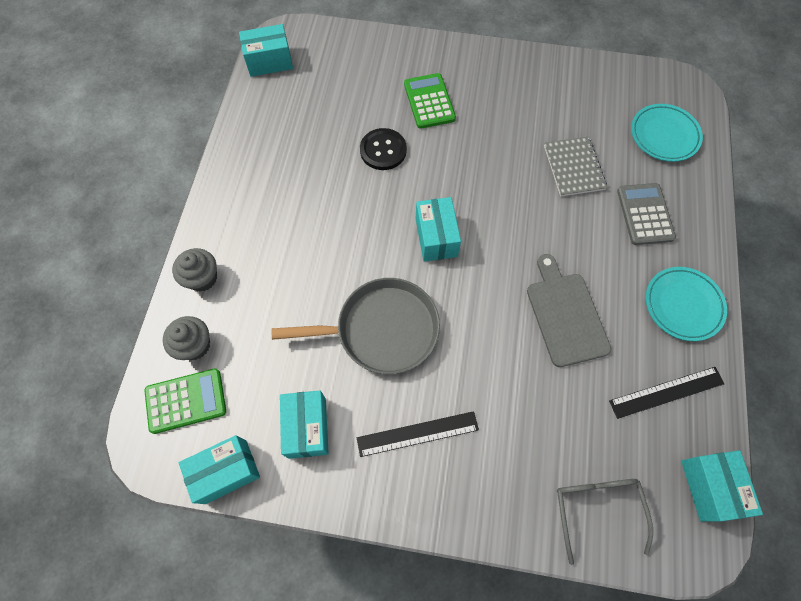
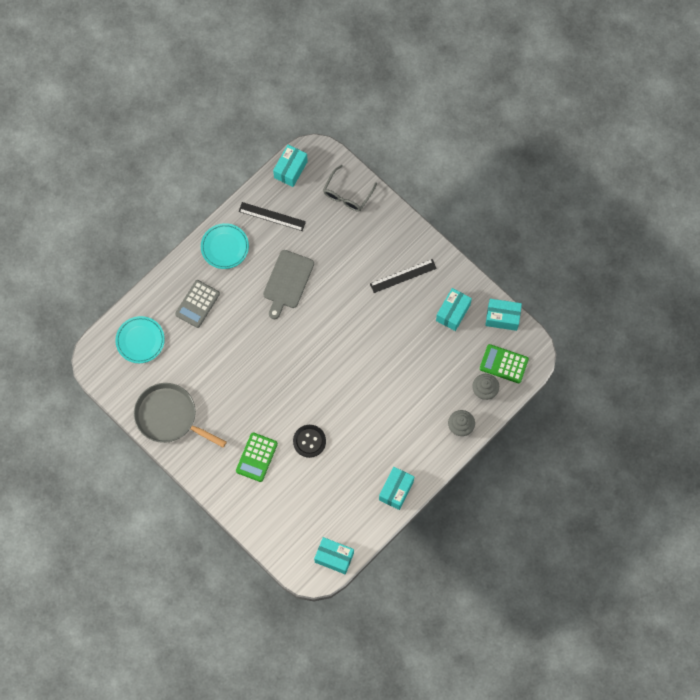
camera: 145 degrees left, 5 degrees up
(382, 329) = (385, 336): grey pan -> grey pan (169, 416)
(417, 433) = (403, 276): black ruler -> black ruler turned 45 degrees counterclockwise
(436, 237) = (320, 366): turquoise box -> turquoise box (396, 490)
(573, 167) = (210, 356): grey notebook -> none

